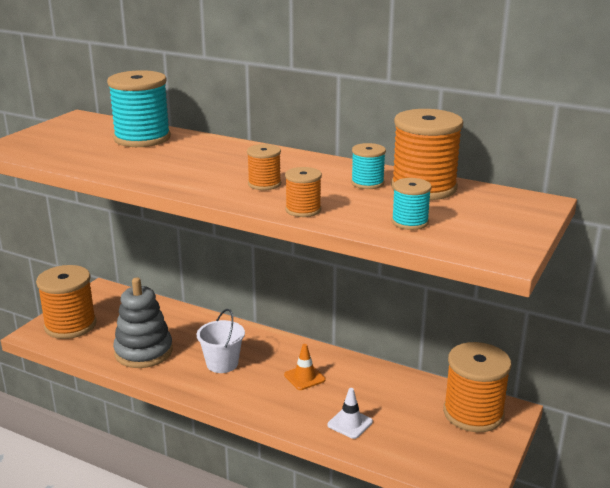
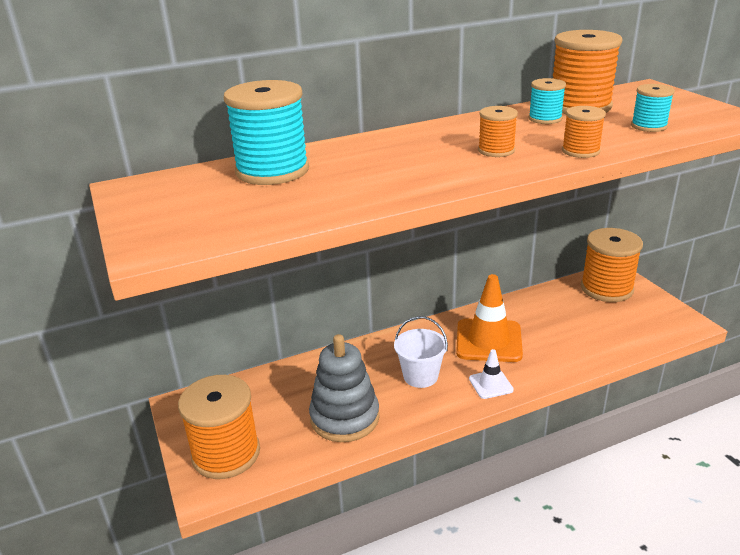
camera: 50 degrees left, 5 degrees up
(304, 377) = (488, 341): orange traffic cone -> orange traffic cone, size x1.94
(350, 423) = (574, 345): white traffic cone -> white traffic cone (490, 384)

